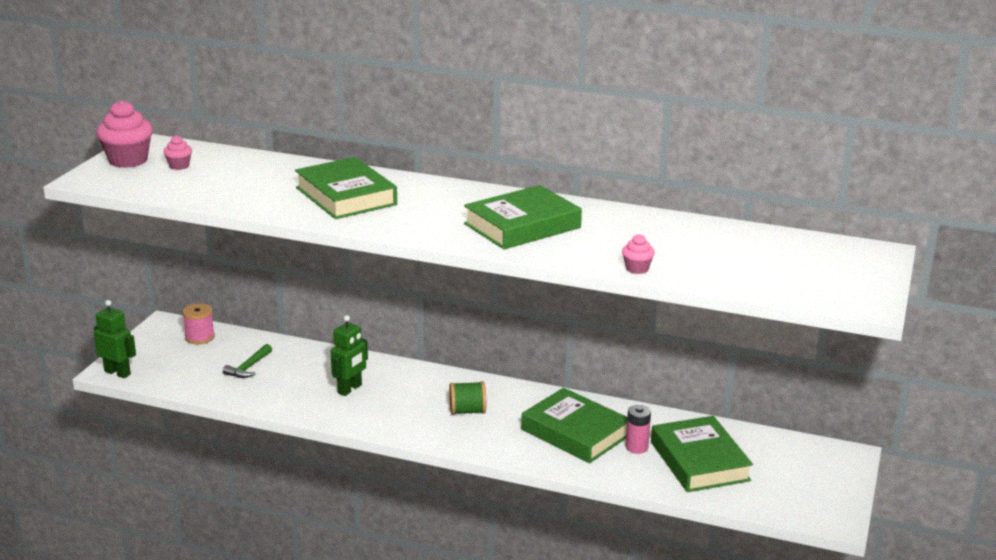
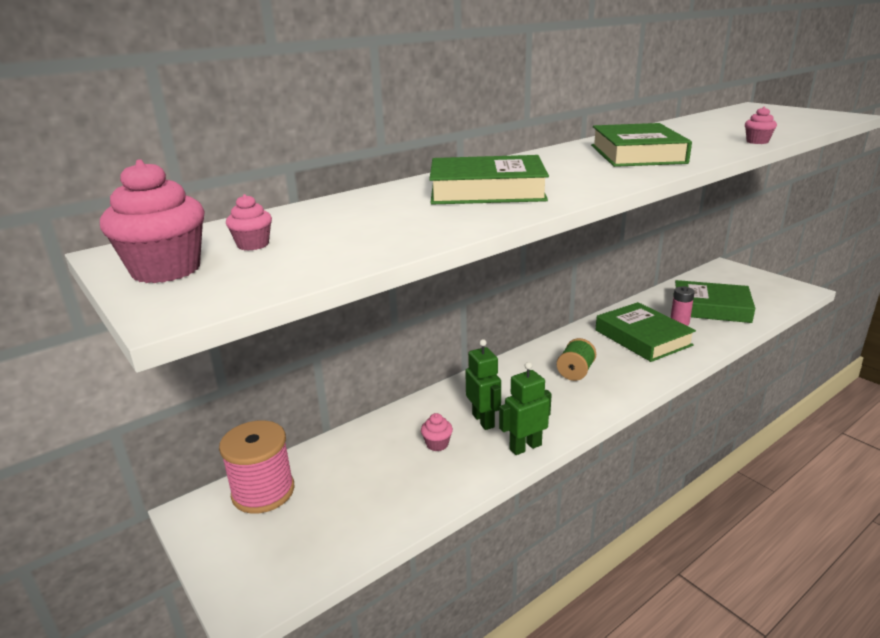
camera: 55 degrees left, 0 degrees up
(117, 373) = (263, 597): green robot -> green robot (525, 447)
(200, 337) = (263, 492): pink spool -> pink spool, size x1.56
(248, 367) = (374, 474): green hammer -> none
(302, 380) = (437, 444): none -> pink cupcake
(575, 432) = (643, 338): green book -> green book turned 75 degrees clockwise

